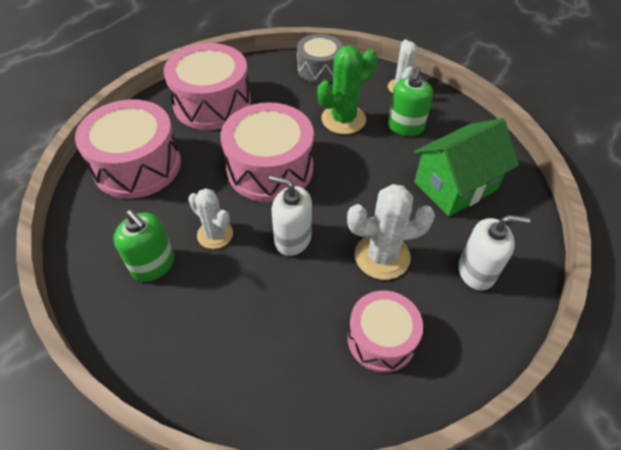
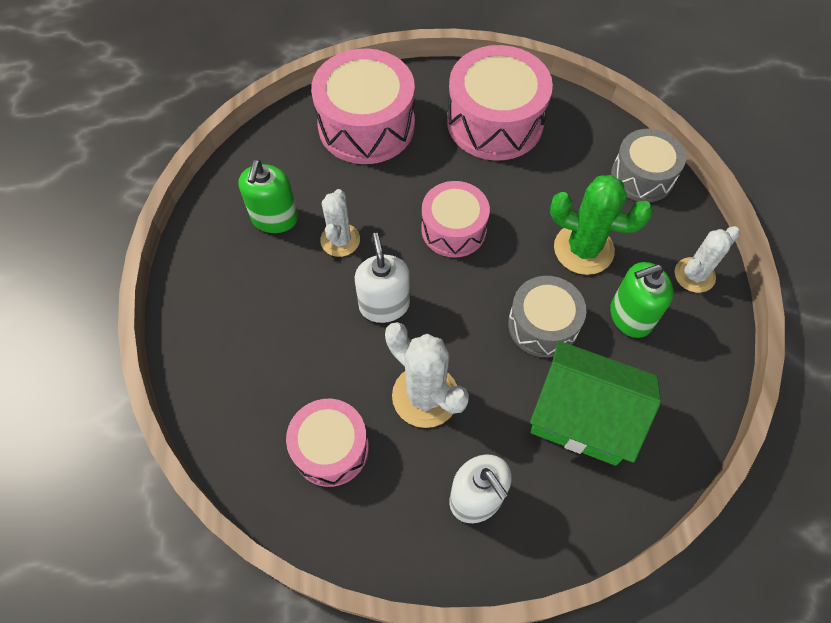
camera: 55 degrees right, 10 degrees up
(270, 168) = (453, 229): pink drum -> pink drum, size x0.62
(379, 167) = (542, 325): none -> grey drum

